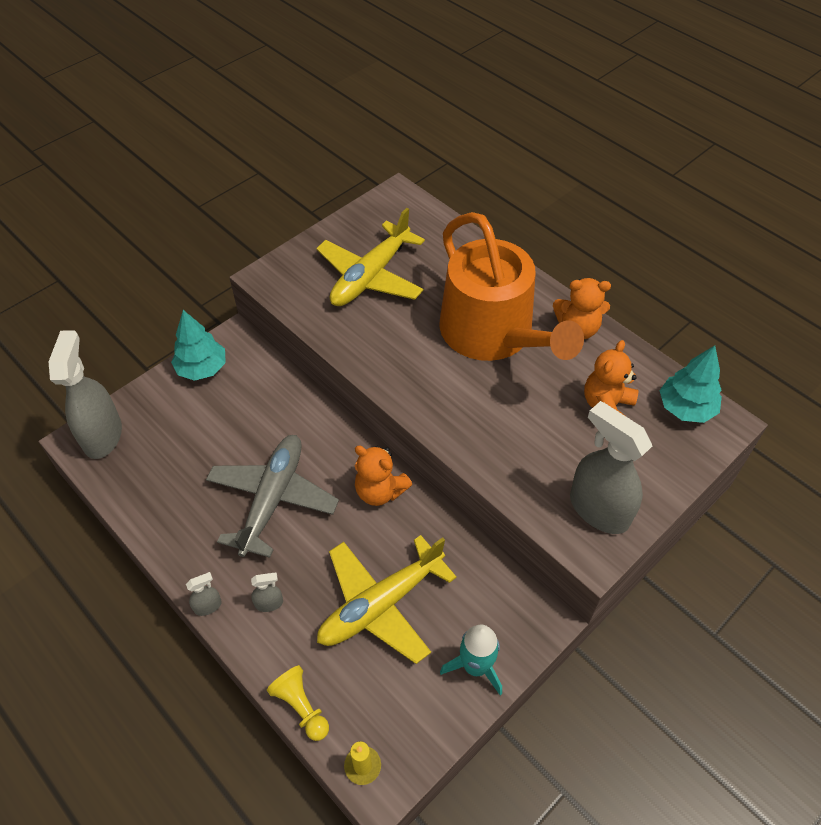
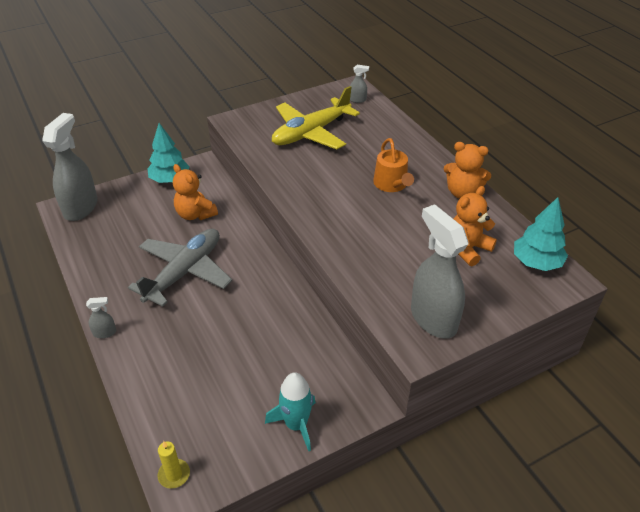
camera: 15 degrees right, 10 degrees down
(269, 603) = (151, 341): grey spray bottle -> grey spray bottle (357, 100)
(301, 707) = (144, 419): yellow pawn -> none
(380, 491) = (268, 284): orange teddy bear -> orange teddy bear (195, 214)
(380, 605) = (237, 362): yellow plane -> none
(493, 334) = (392, 184): orange watering can -> orange watering can, size x0.45

